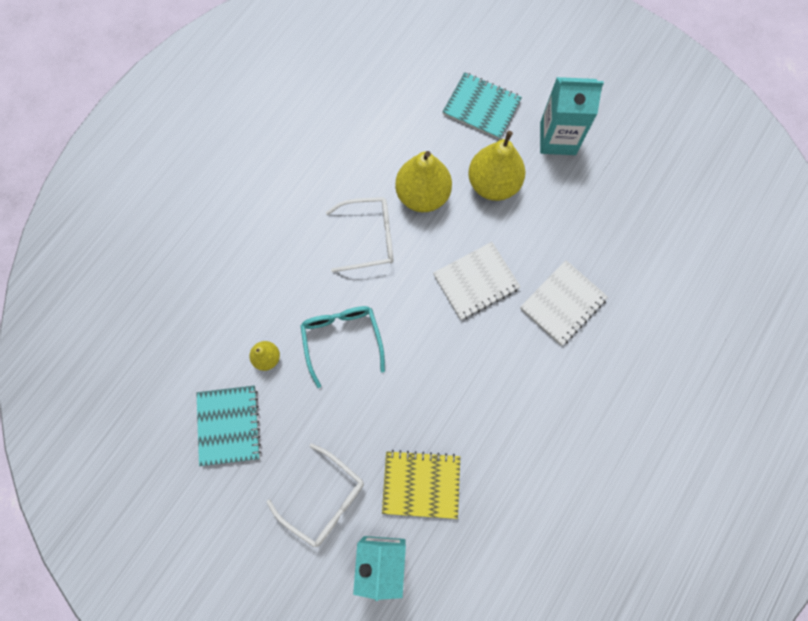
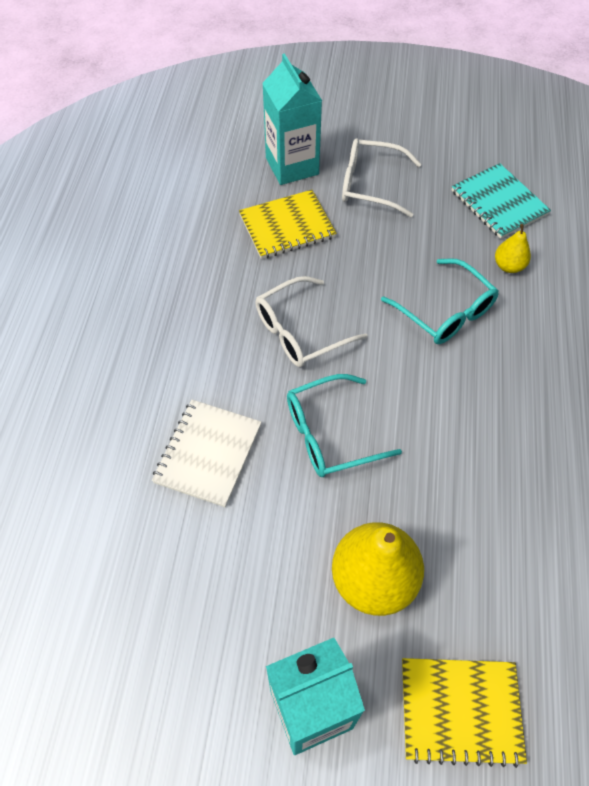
camera: 155 degrees right, 15 degrees down
(369, 237) = (491, 431): white glasses -> white glasses (300, 332)
(422, 195) = (461, 517): yellow pear -> none
(476, 281) = (329, 434): white notebook -> turquoise glasses
(481, 107) = (460, 711): turquoise notebook -> yellow notebook

